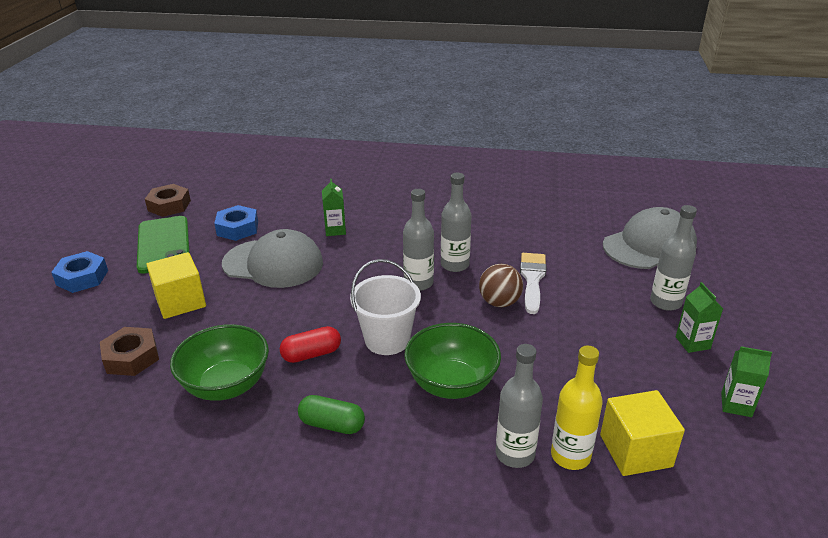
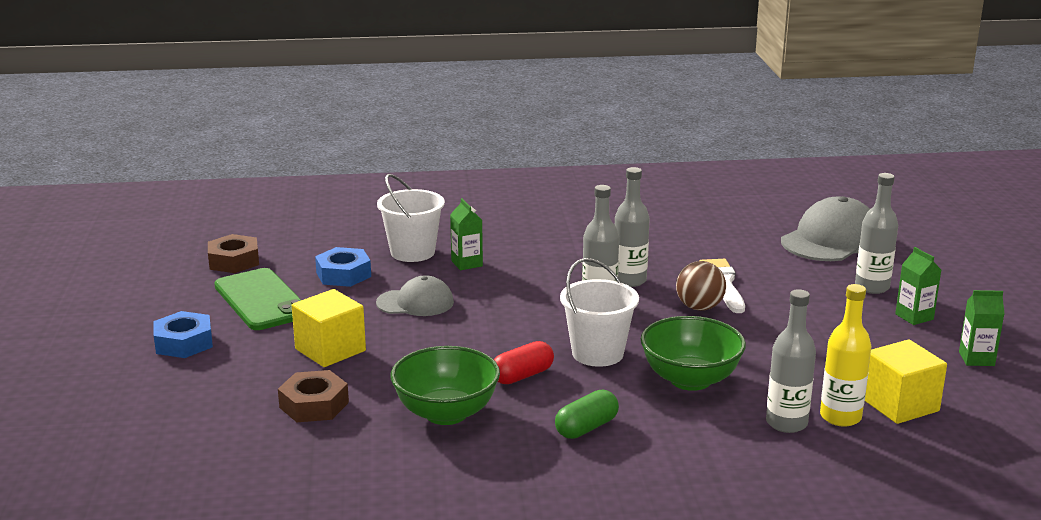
camera: 15 degrees left, 10 degrees down
(273, 263) = (415, 303): grey cap -> grey cap, size x0.62
(301, 214) = (412, 252): none -> white bucket
(332, 425) = (586, 428): green capsule -> green capsule turned 45 degrees counterclockwise

